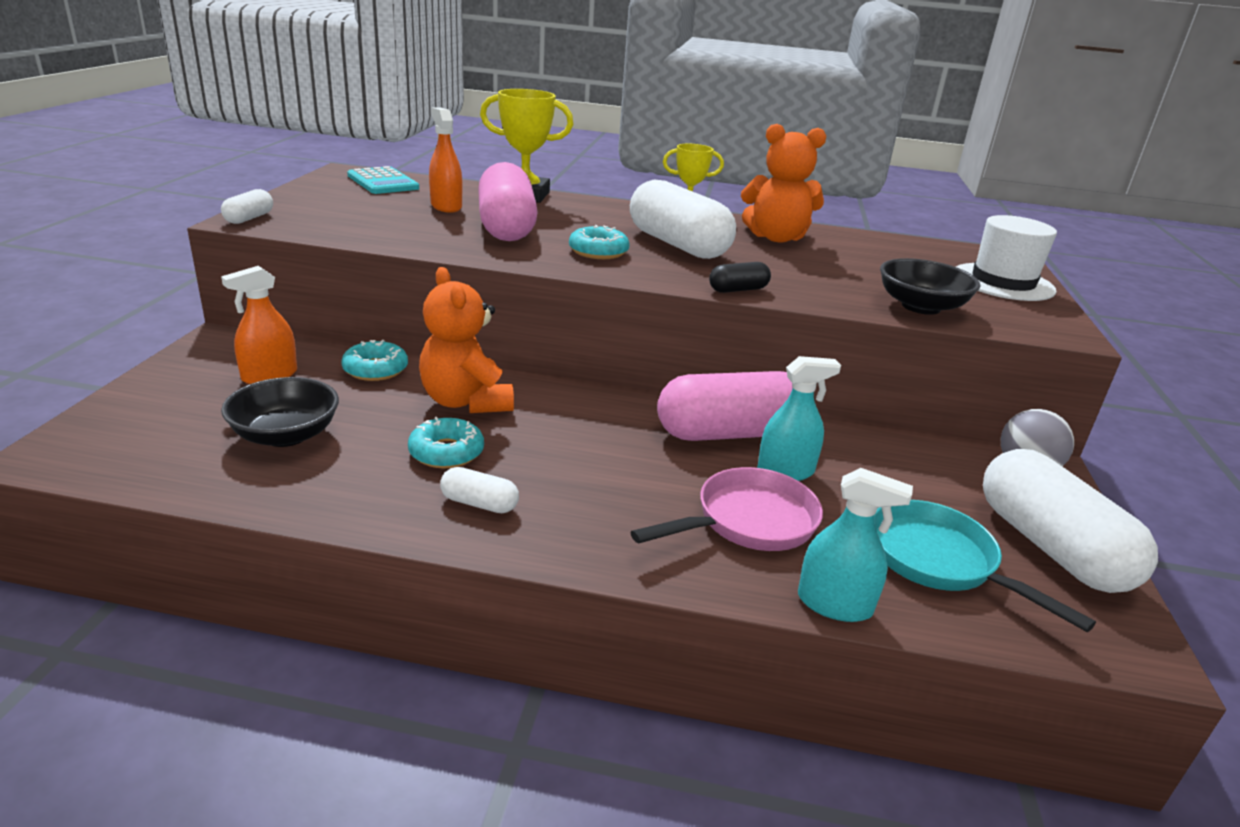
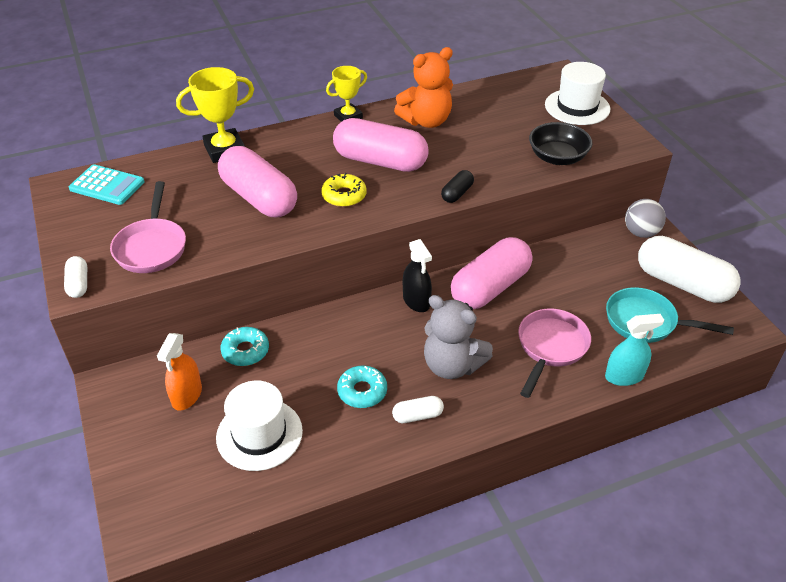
camera: 30 degrees left, 15 degrees up
(286, 435) = (259, 434): black bowl -> white hat
(352, 220) = (152, 247): none -> pink pan
(446, 206) = (191, 194): orange spray bottle -> none
(466, 402) = (329, 346): orange teddy bear -> none
(587, 479) = (452, 365): none -> grey teddy bear
(598, 252) = (344, 196): turquoise donut -> yellow donut
(619, 407) = (416, 301): none -> black spray bottle
(677, 245) = (380, 161): white capsule -> pink capsule
(785, 471) = (539, 301): turquoise spray bottle -> none

